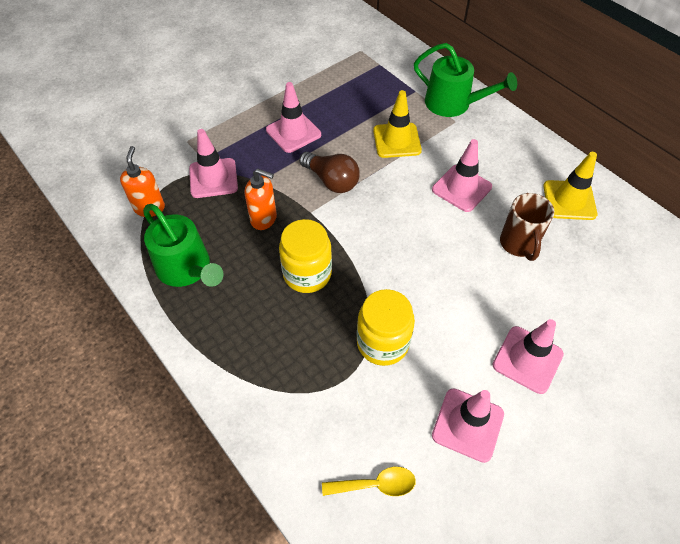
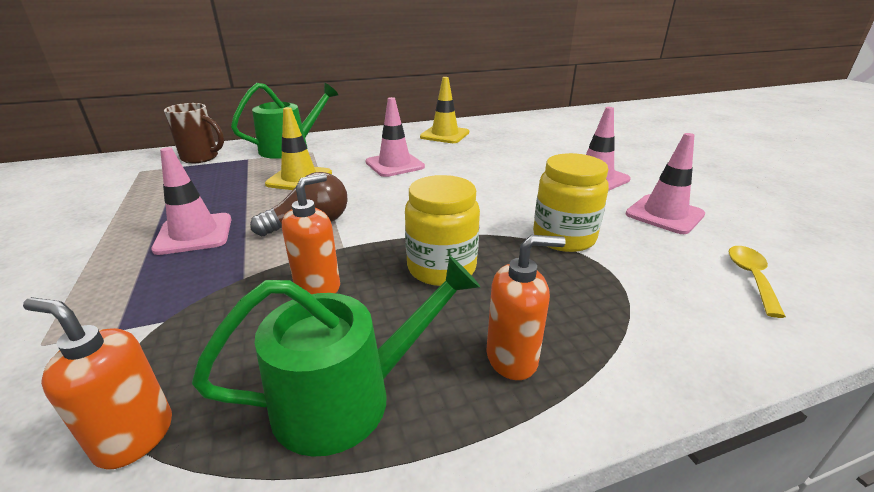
camera: 70 degrees left, 25 degrees down
(213, 178) = (176, 324): pink traffic cone -> none
(233, 331) = (512, 358): none -> orange soap dispenser
(518, 244) = (475, 158): brown mug -> brown mug (201, 158)

